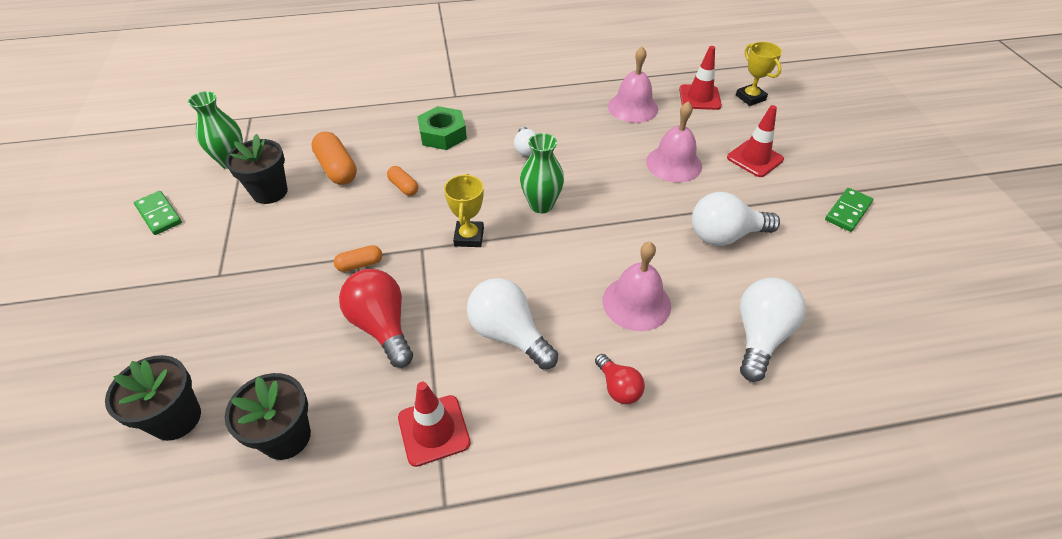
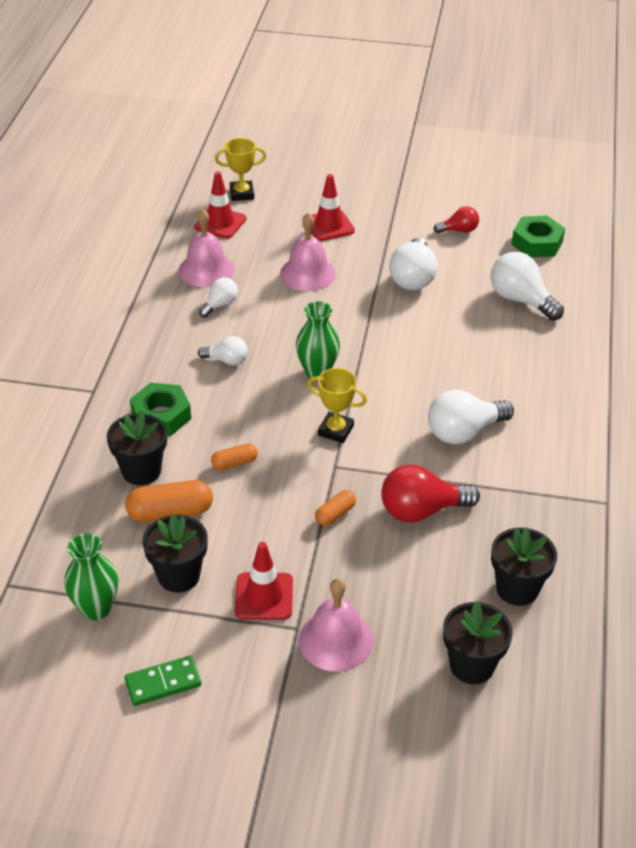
camera: 70 degrees left, 5 degrees down
(360, 264) = (335, 514): orange capsule -> orange capsule turned 45 degrees clockwise
(378, 142) = (141, 471): none -> black flower pot
(434, 430) = (541, 496): red traffic cone -> red traffic cone (264, 596)
(593, 126) = (220, 305): none -> white light bulb
(618, 387) = (538, 386): red light bulb -> red light bulb (459, 230)
(636, 303) = (462, 350): pink bell -> pink bell (336, 640)
(847, 211) = (419, 206): green domino -> none
(880, 329) = (537, 243): none -> green nut

